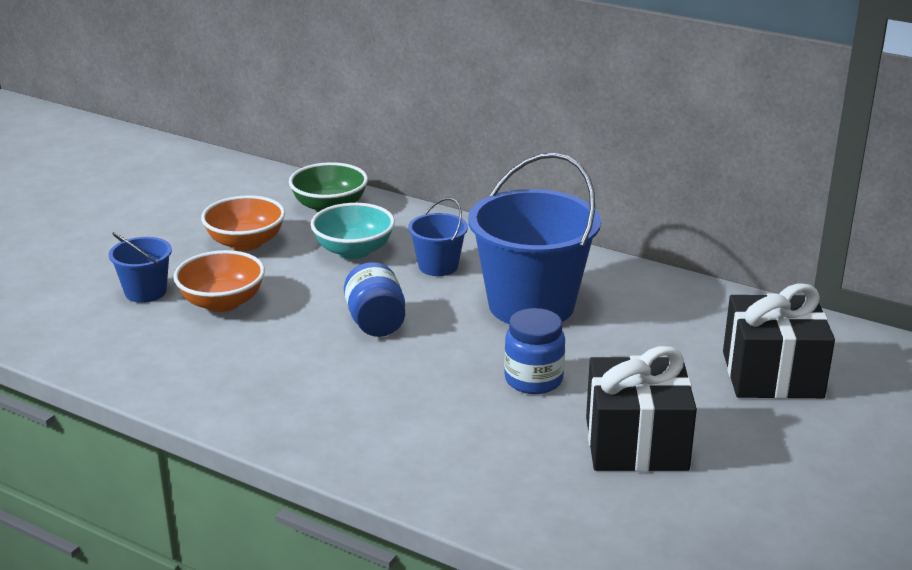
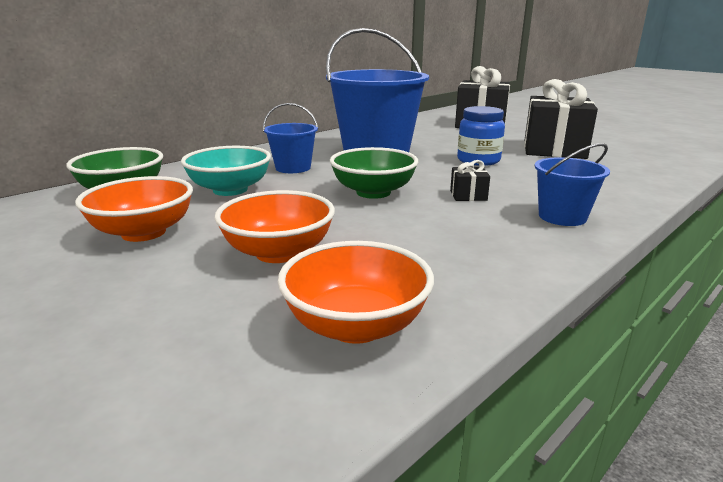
camera: 75 degrees left, 5 degrees down
(124, 349) = (356, 325): none -> orange bowl
(145, 292) = (198, 302): blue bucket -> blue bucket (562, 217)
(376, 323) = (373, 192): blue jar -> green bowl
(387, 378) = (468, 195): none -> black gift

